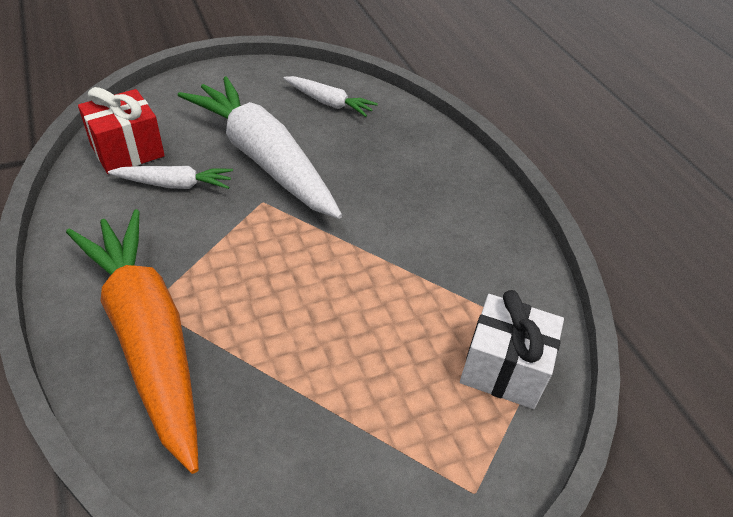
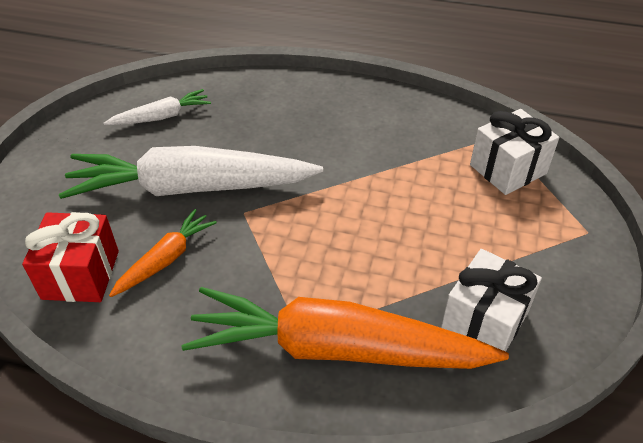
camera: 50 degrees left, 0 degrees up
(175, 184) = (166, 259): white carrot -> orange carrot
(258, 441) = (484, 321): none -> white gift

